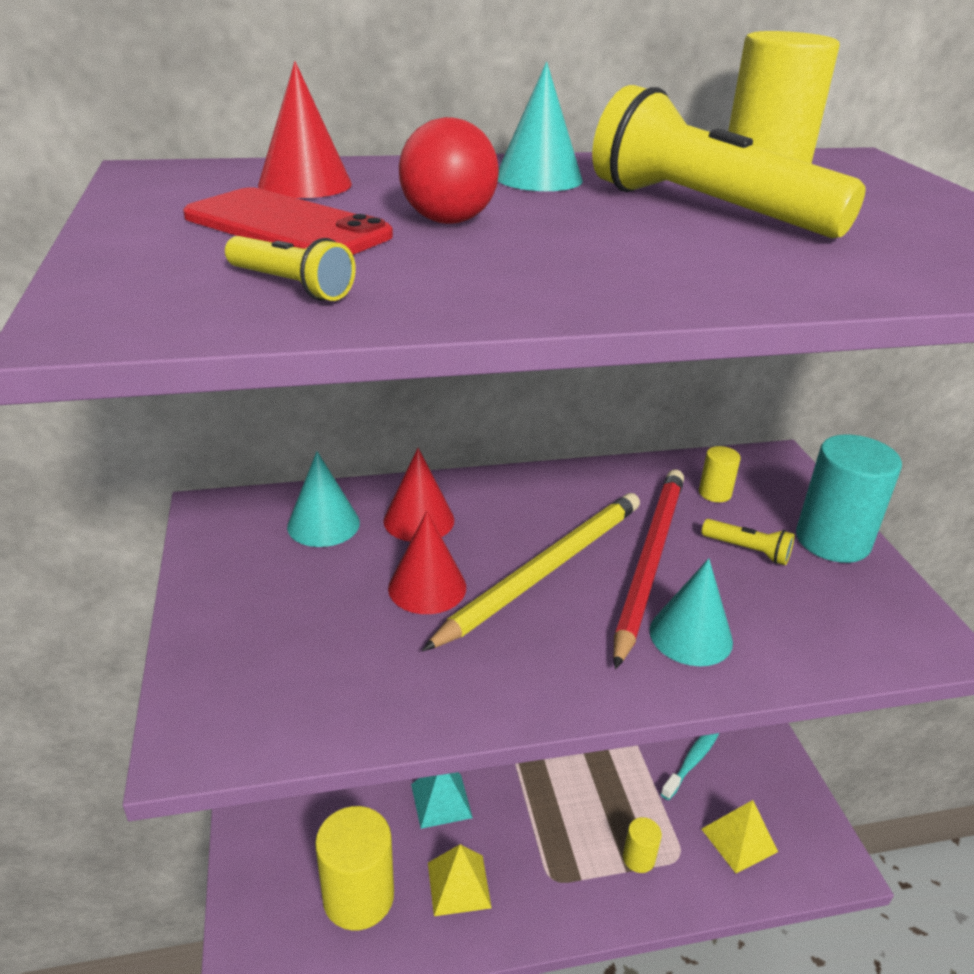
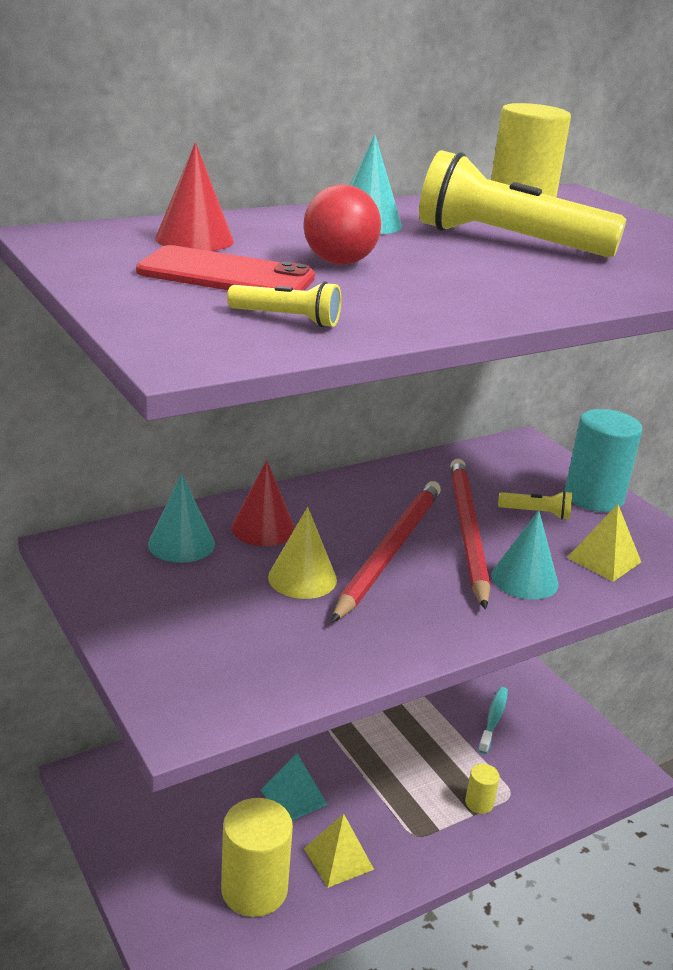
camera: 20 degrees left, 5 degrees down
(427, 587) = (302, 578): red cone -> yellow cone
(544, 570) = (390, 551): yellow pencil -> red pencil
(714, 493) = (491, 474): yellow cylinder -> none
(739, 840) = (552, 771): yellow pyramid -> yellow pyramid (604, 559)

